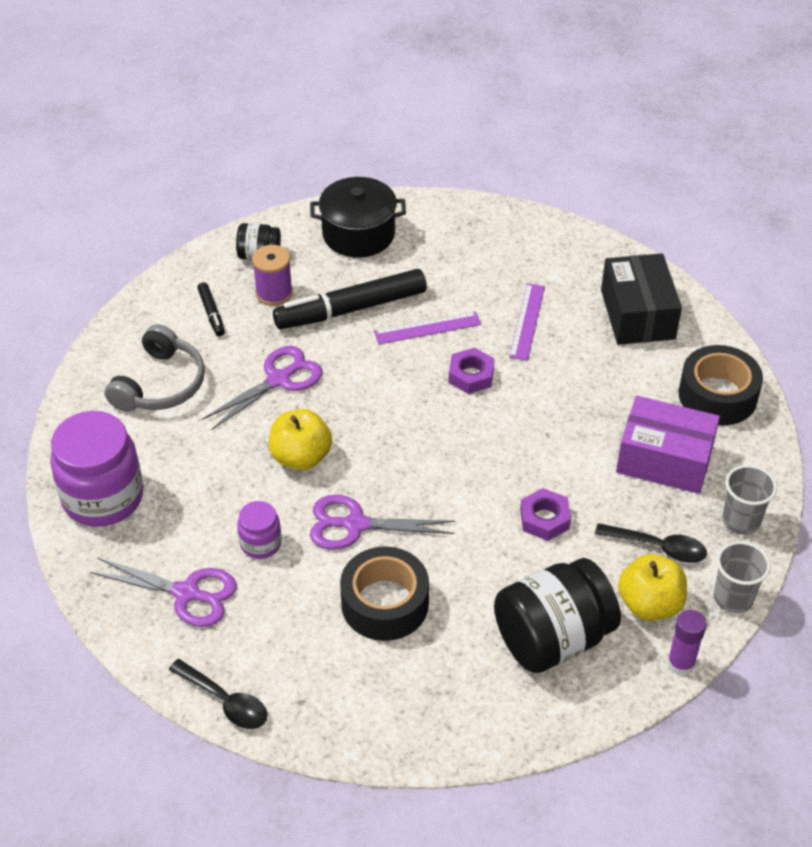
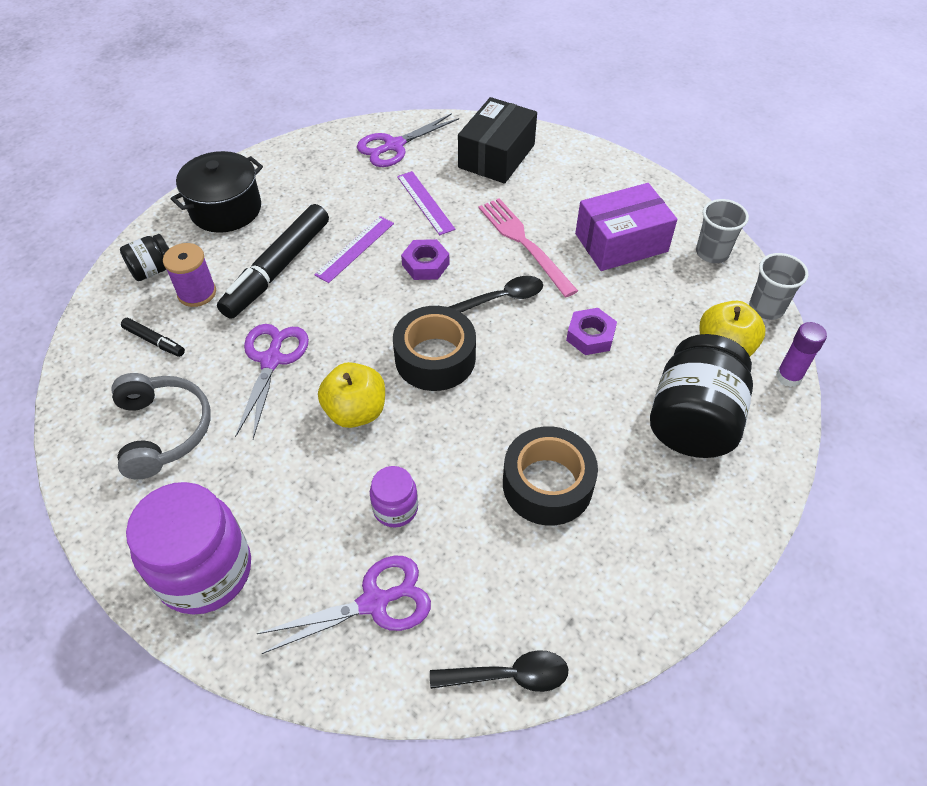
camera: 40 degrees left, 5 degrees up
(355, 525) = (457, 436): purple scissors -> purple scissors (394, 146)
(575, 408) = (524, 243): none -> pink fork
(637, 314) = (496, 156): black box -> black box turned 75 degrees clockwise
(658, 547) = (684, 305): black spoon -> black spoon (502, 298)
(717, 395) = (606, 180): black tape -> black tape (435, 358)

